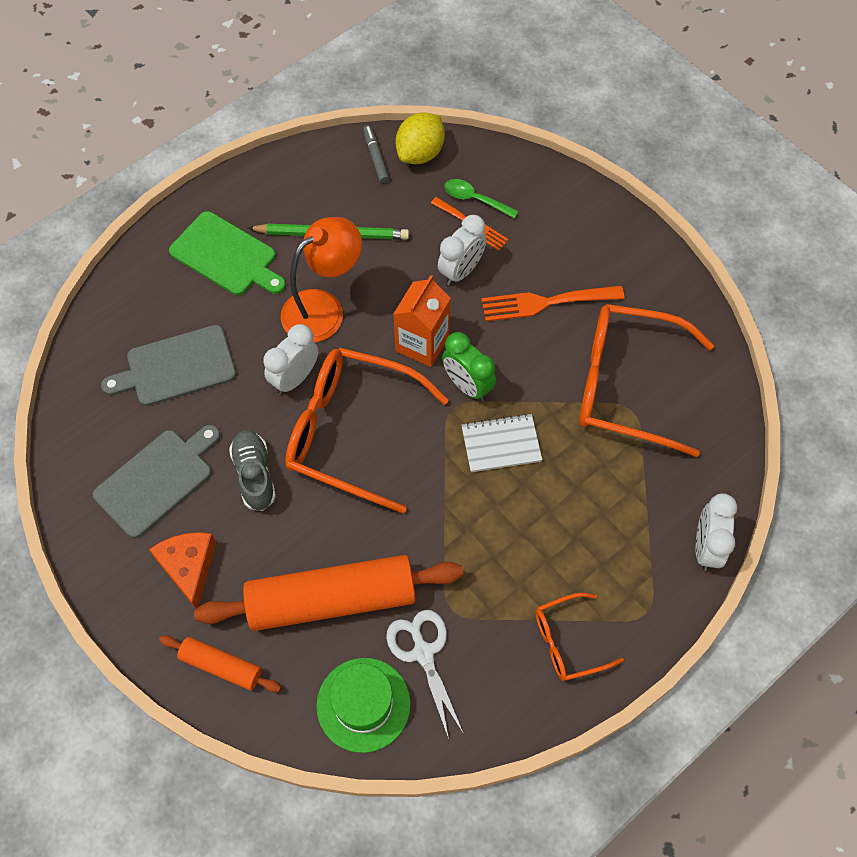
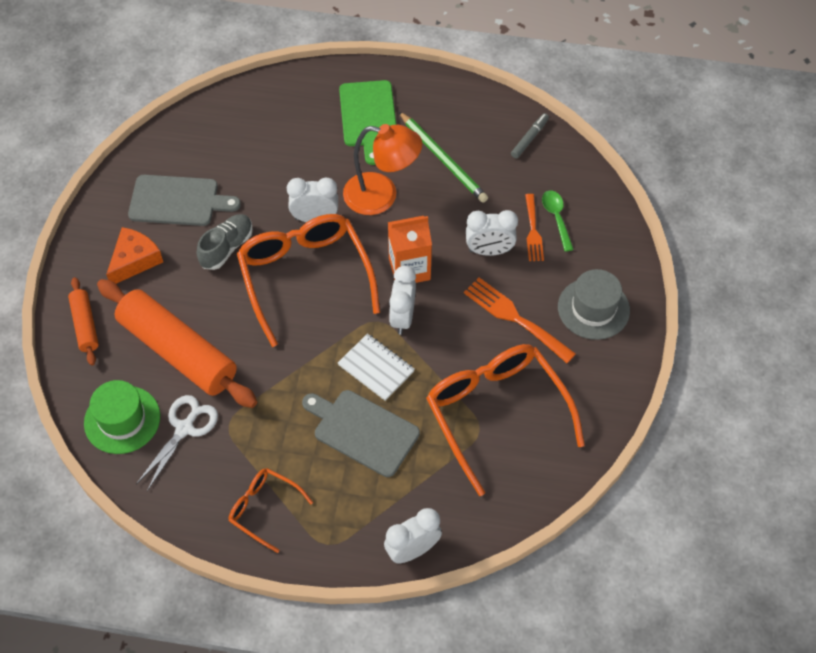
camera: 50 degrees right, 5 degrees down
(176, 367) = (263, 152): grey cutting board -> grey cutting board (363, 431)
(420, 153) = (560, 160): yellow lemon -> none
(467, 385) = (402, 317): green clock -> white clock
(587, 241) = (593, 308): none -> grey hat

